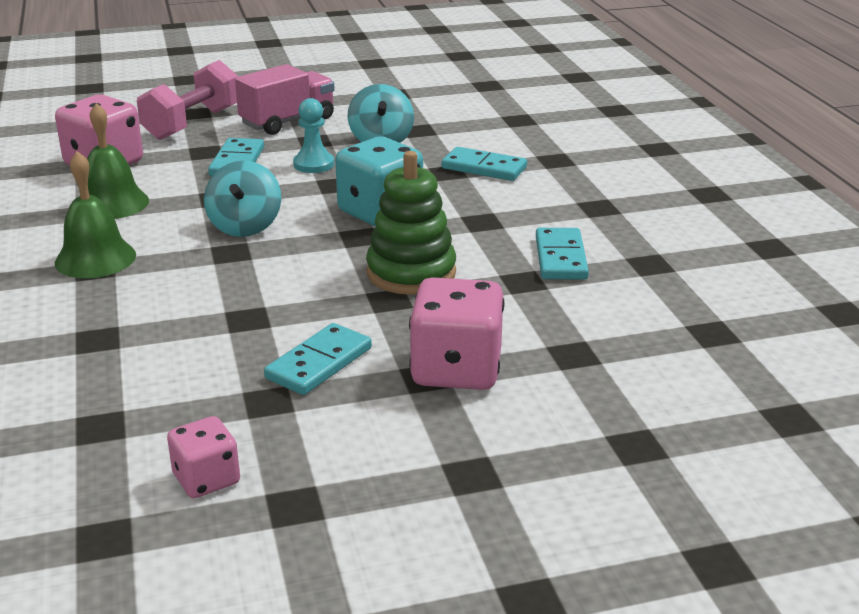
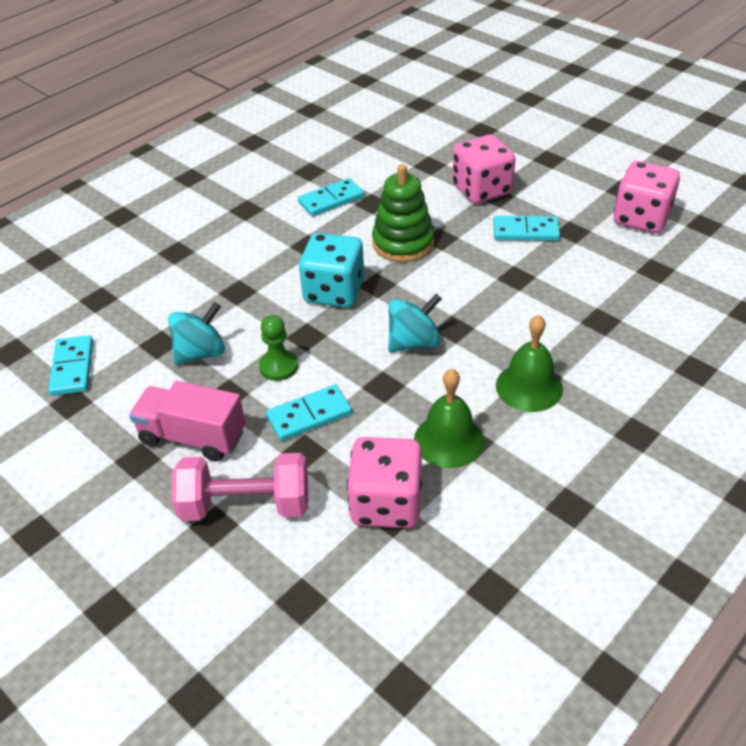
camera: 120 degrees left, 15 degrees up
(206, 479) = (641, 218): pink dice -> pink dice, size x1.74
(313, 164) = (279, 366): turquoise pawn -> green pawn
(484, 168) = (217, 277): turquoise domino -> turquoise domino (72, 368)

